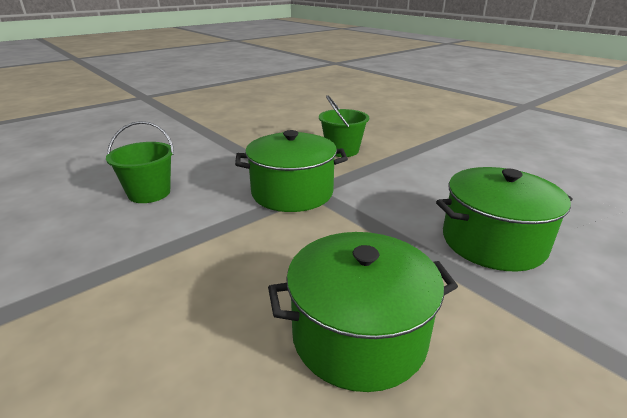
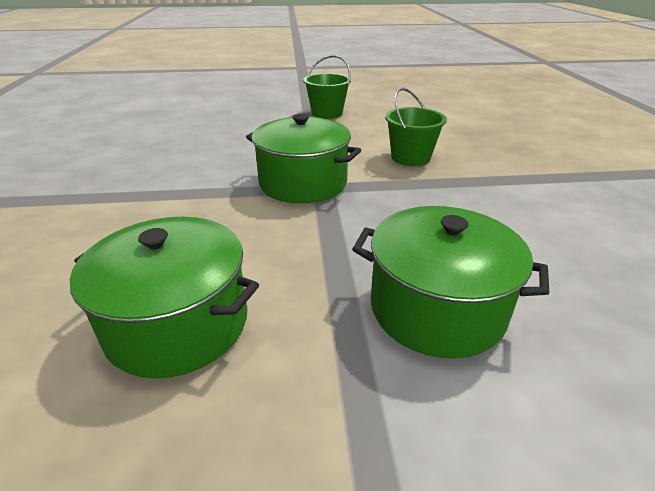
camera: 35 degrees right, 5 degrees up
(149, 193) = (198, 148): green bucket -> green bucket (327, 113)

